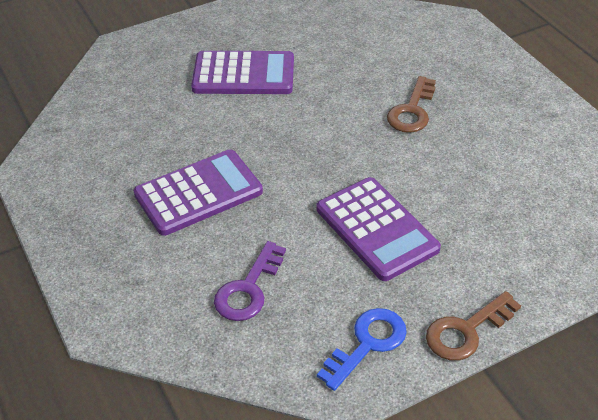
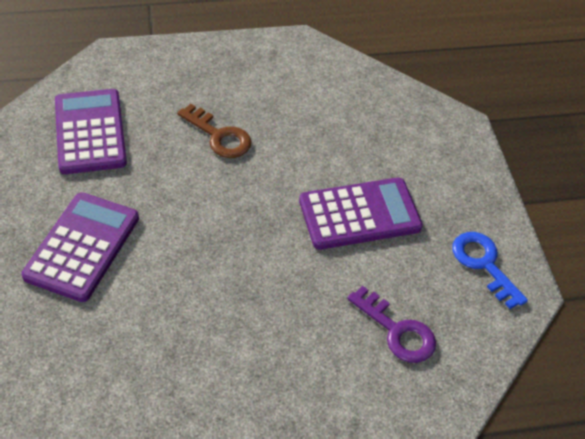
camera: 75 degrees left, 5 degrees up
(198, 193) = (252, 338): purple calculator -> purple calculator (90, 132)
(466, 331) = (488, 198): brown key -> none

